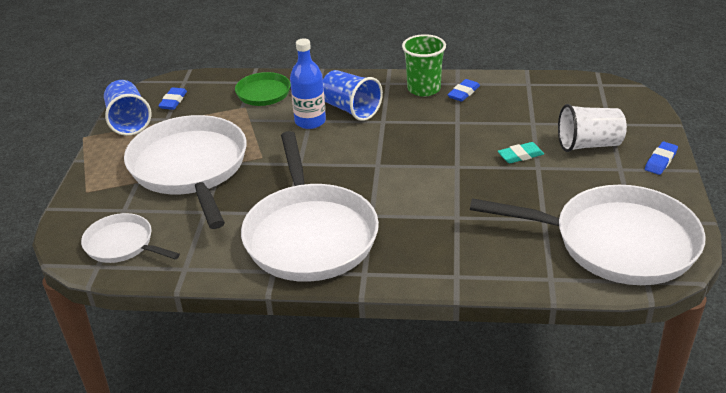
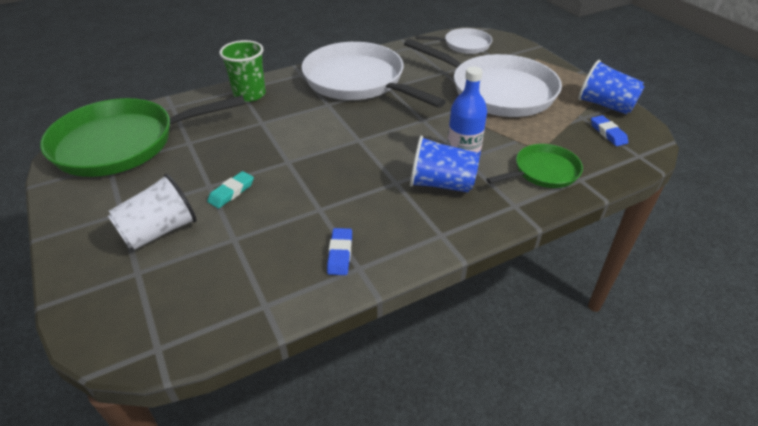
camera: 145 degrees right, 5 degrees up
(424, 89) = (391, 241): green cup -> green cup (249, 94)
(617, 242) = (122, 143): white pan -> green pan
(660, 161) = (73, 238): blue eraser -> none

